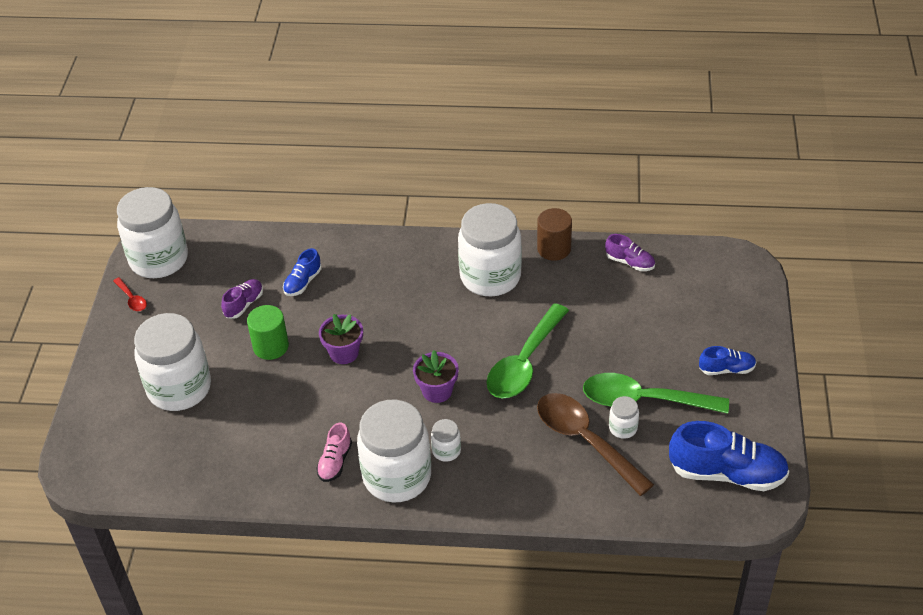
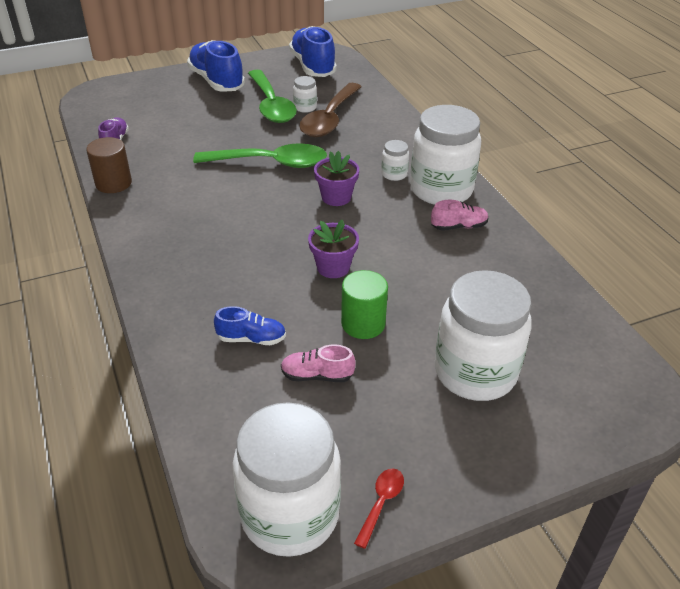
camera: 120 degrees left, 5 degrees down
(244, 304) = (317, 375): purple shoe -> pink shoe
(490, 277) = (172, 209): white jar -> none
(726, 369) = (217, 81): blue shoe -> blue shoe, size x1.93

